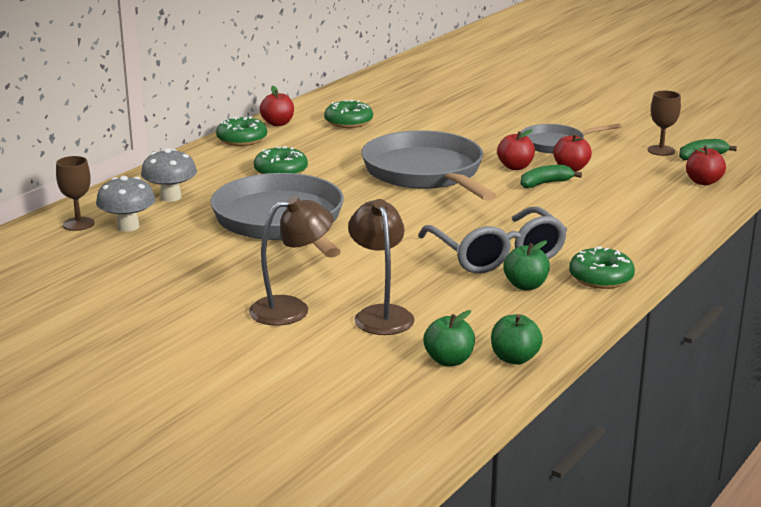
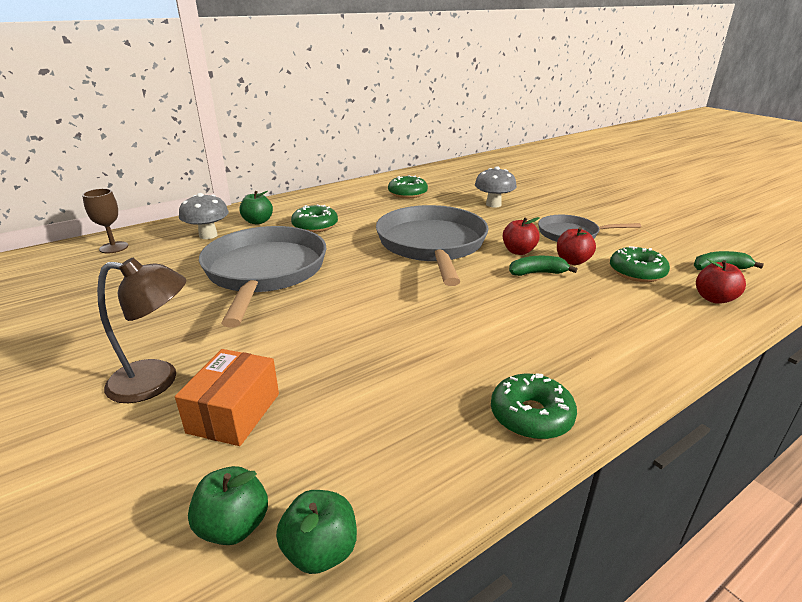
camera: 20 degrees right, 5 degrees up
(128, 227) = (144, 256): grey mushroom -> grey mushroom (493, 204)
(242, 139) = (315, 197): green donut -> green donut (637, 272)
(277, 123) = (354, 188): red apple -> none
(381, 314) = (234, 413): brown lamp -> orange box
(497, 255) = (430, 352): grey glasses -> none
(525, 285) = (430, 407): green apple -> green apple (258, 221)
(661, 150) = (676, 256): brown goblet -> none

